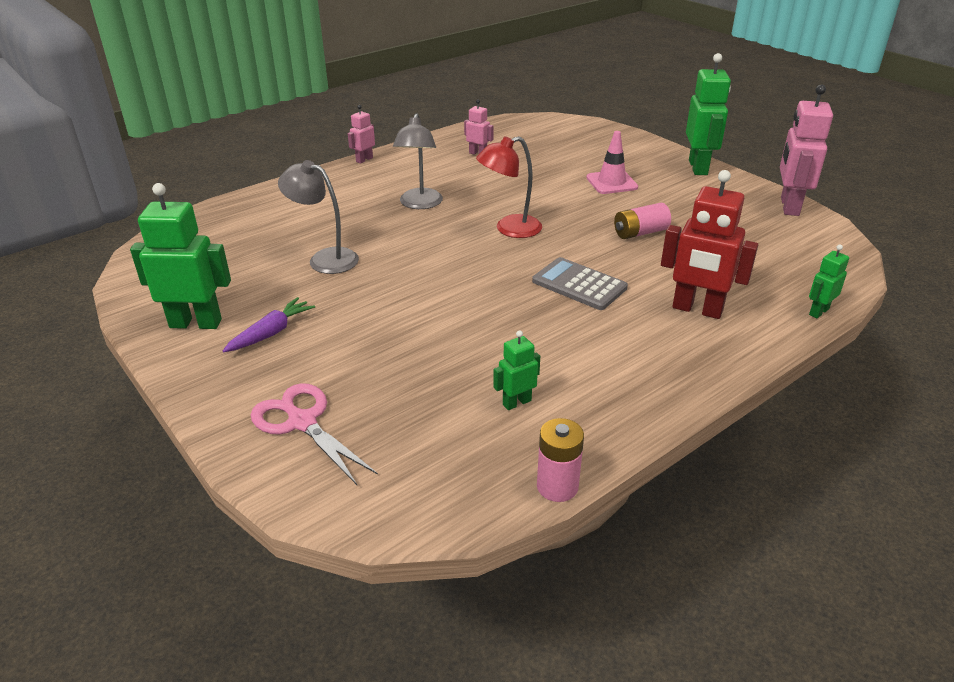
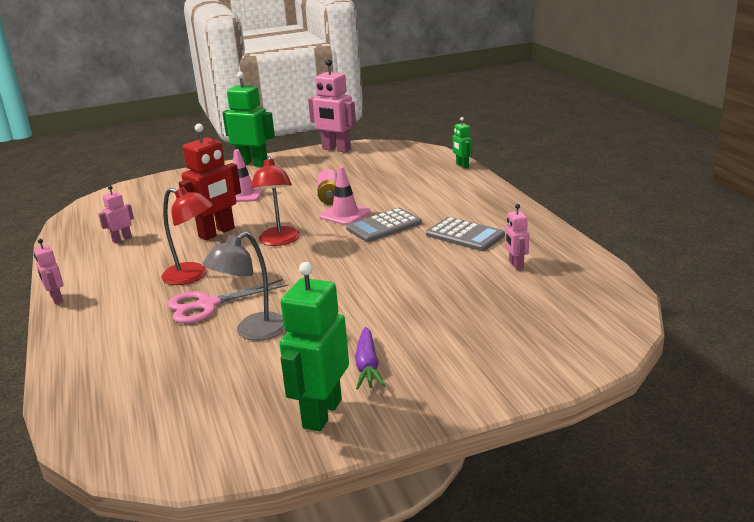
camera: 70 degrees left, 10 degrees down
(271, 333) = (367, 366): purple carrot -> purple carrot turned 150 degrees counterclockwise
(302, 422) = (508, 353): pink scissors -> pink scissors (207, 305)
(420, 204) = (192, 276): grey lamp -> red lamp
(516, 402) = (516, 265): green robot -> pink robot
(557, 486) = (603, 262): pink battery -> none
(584, 349) = (465, 235): none -> grey calculator
(596, 253) = (345, 214): none -> pink traffic cone
(697, 310) = (440, 195): red robot -> red robot (217, 233)

